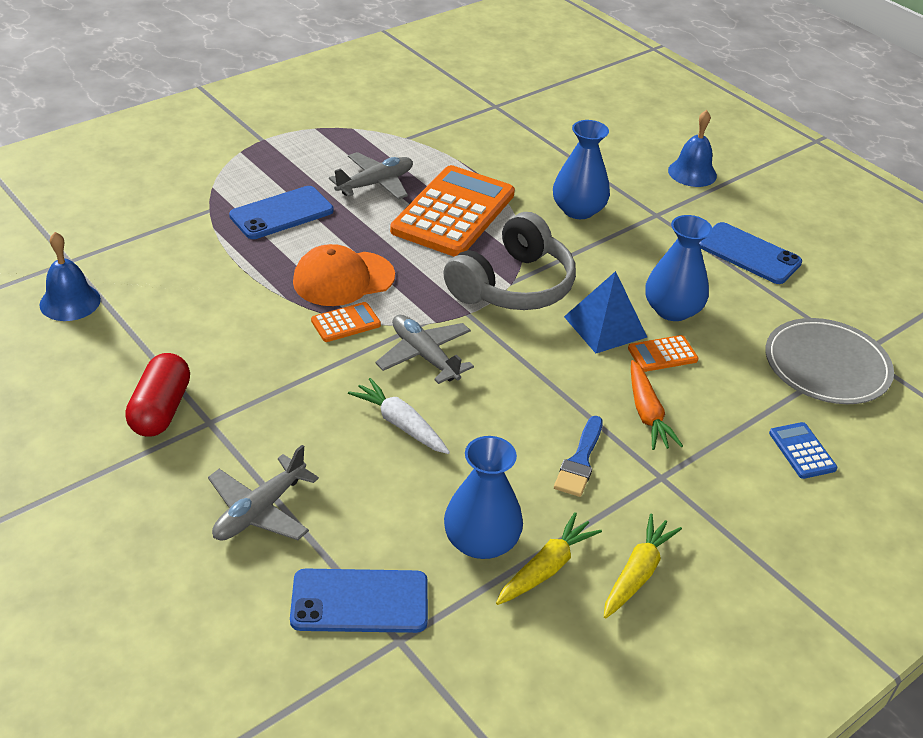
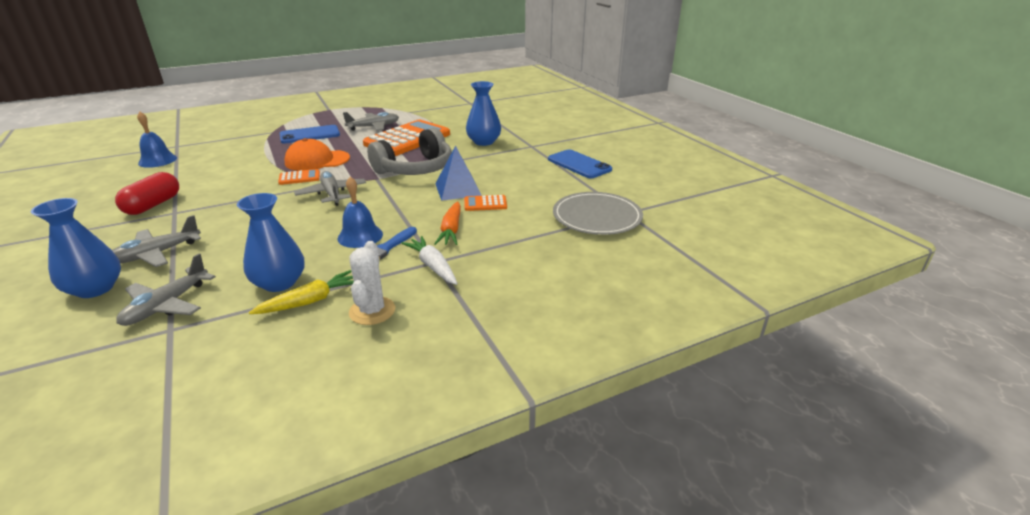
camera: 15 degrees right, 10 degrees down
(359, 601) = (167, 305): blue phone -> grey plane
(400, 424) = (286, 222): white carrot -> white carrot (432, 266)
(637, 573) = (372, 311): yellow carrot -> white cactus
(672, 310) = (508, 185): blue vase -> blue vase (95, 288)
(692, 173) = (567, 131): blue bell -> blue bell (360, 236)
(802, 451) = (547, 257): blue calculator -> none

